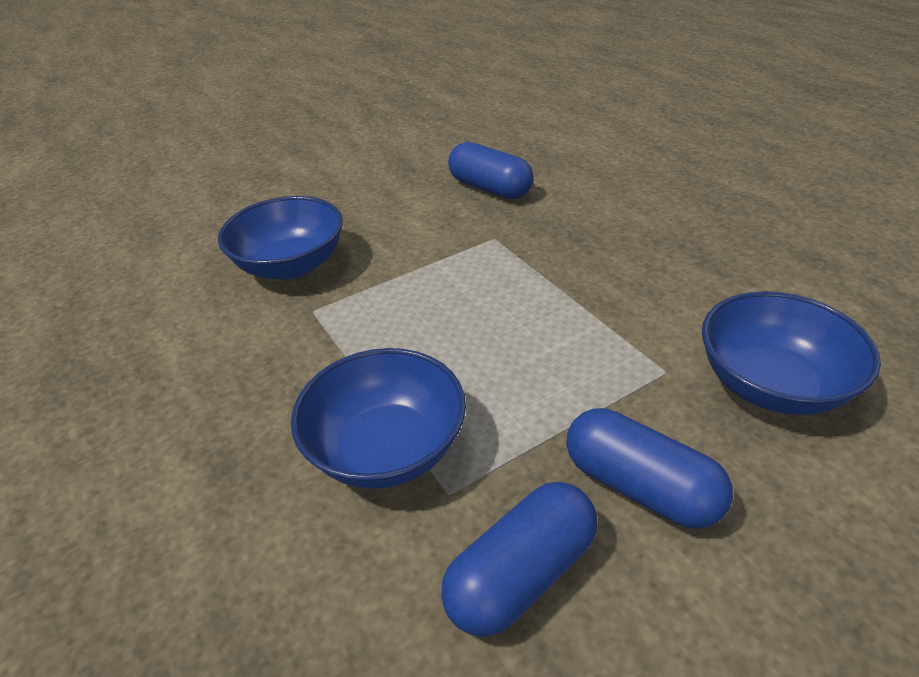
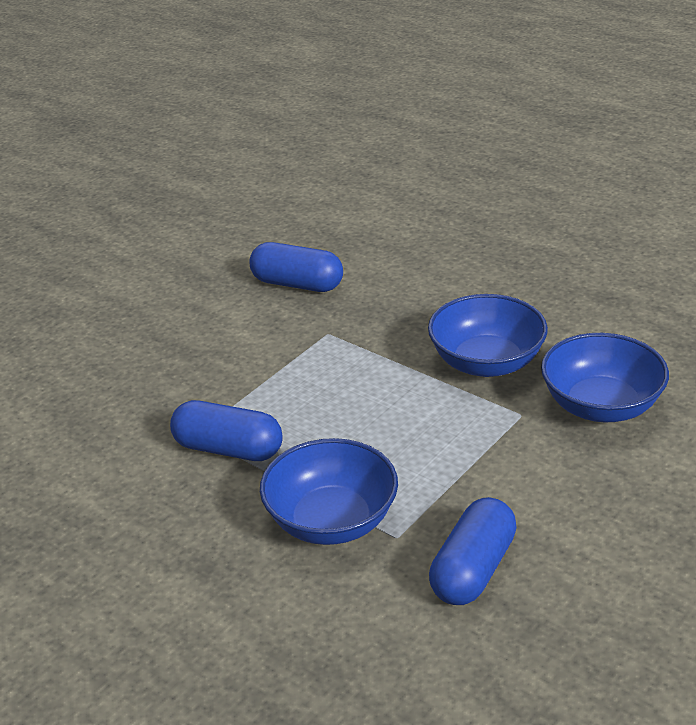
camera: 20 degrees left, 5 degrees down
(291, 265) = (144, 398): blue bowl -> blue bowl (486, 362)
(640, 486) = (531, 497): blue capsule -> blue capsule (228, 449)

